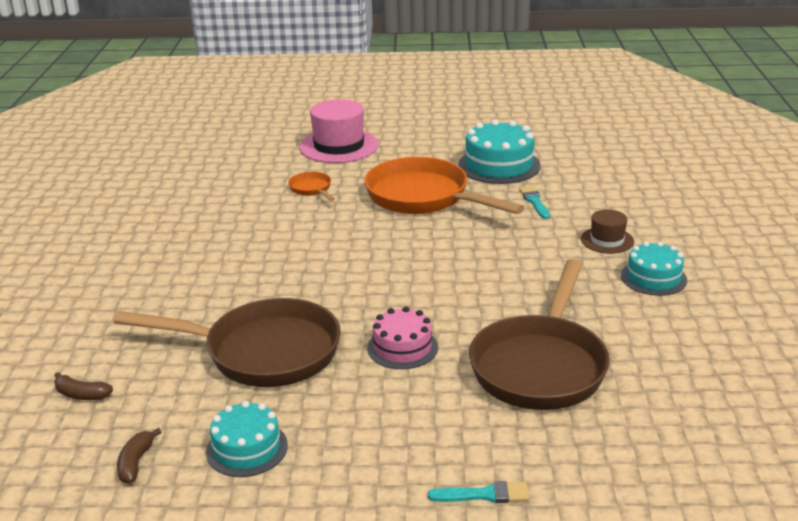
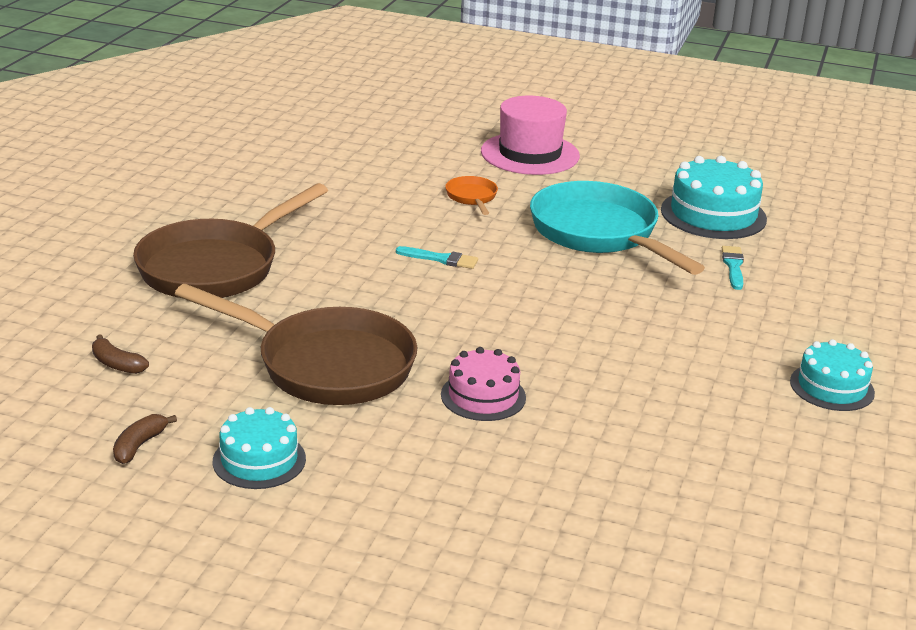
camera: 15 degrees right, 0 degrees up
(423, 197) = (599, 234): orange pan -> turquoise pan
(484, 495) = (490, 573): turquoise brush -> turquoise brush (441, 259)
(541, 365) = (633, 453): brown pan -> brown pan (216, 267)
(607, 240) = (798, 331): brown hat -> none

